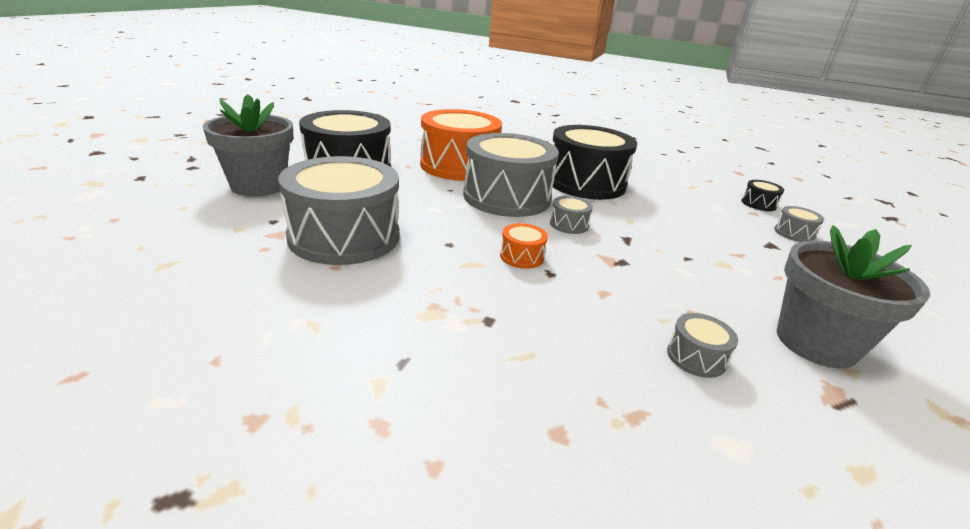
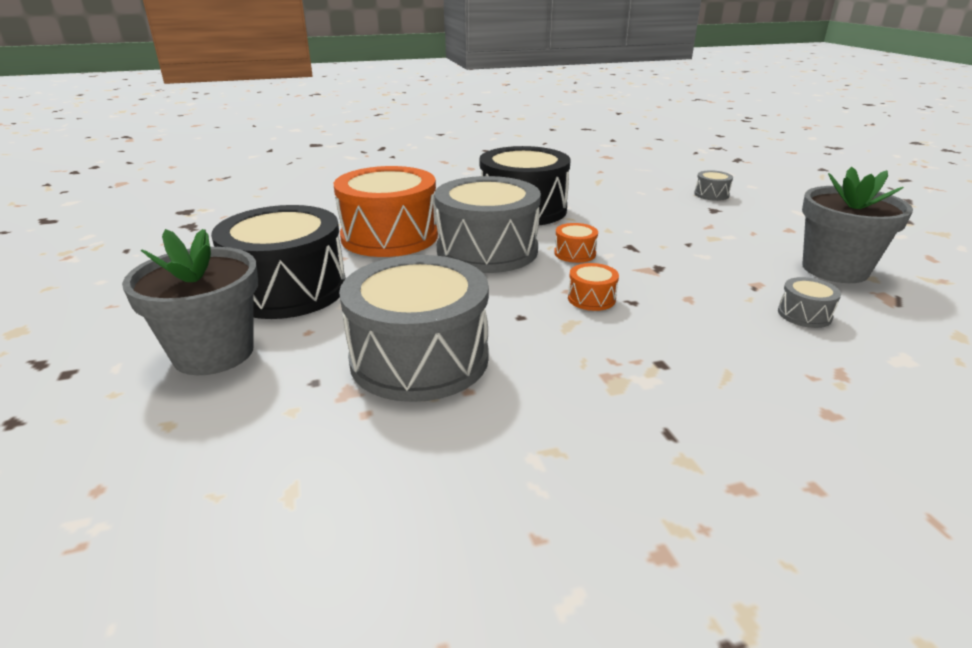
camera: 35 degrees left, 0 degrees up
(569, 224) = (575, 253): grey drum -> orange drum
(758, 204) = (658, 179): black drum -> none

